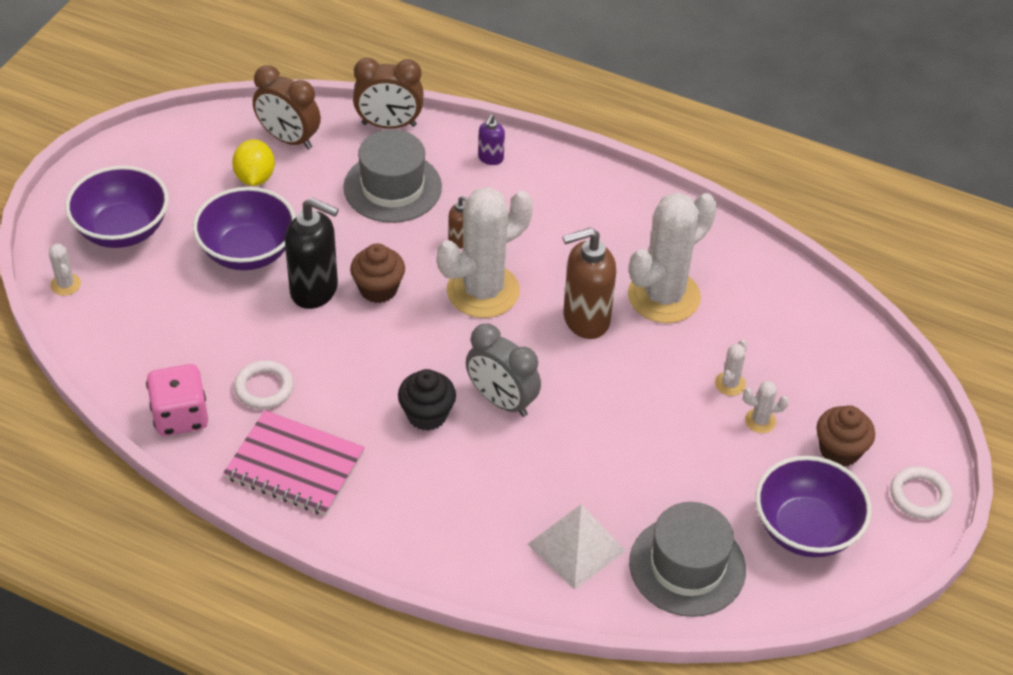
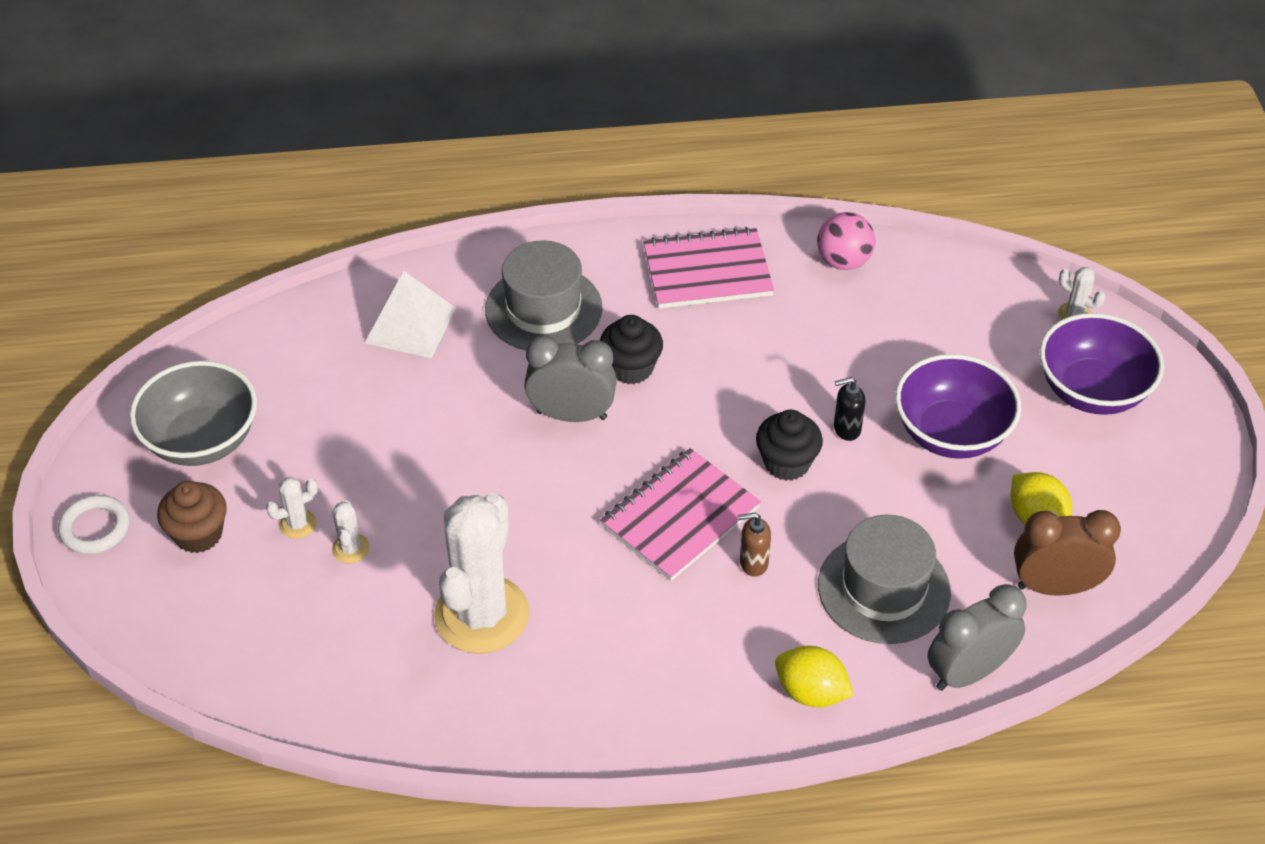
camera: 150 degrees right, 0 degrees up
(180, 416) = (843, 261): pink dice -> pink ball
(264, 388) = (798, 318): white ring -> none
(315, 290) = (846, 429): black soap dispenser -> black soap dispenser, size x0.50
(378, 289) = (786, 463): brown cupcake -> black cupcake
(389, 124) = (968, 672): brown clock -> grey clock
(483, 291) = (680, 517): white cactus -> pink notebook
(490, 158) = (811, 692): purple soap dispenser -> yellow lemon
(585, 319) = (549, 541): brown soap dispenser -> none
(687, 566) = (300, 356): grey hat -> grey hat (543, 309)
(805, 529) = (202, 440): purple bowl -> grey bowl

